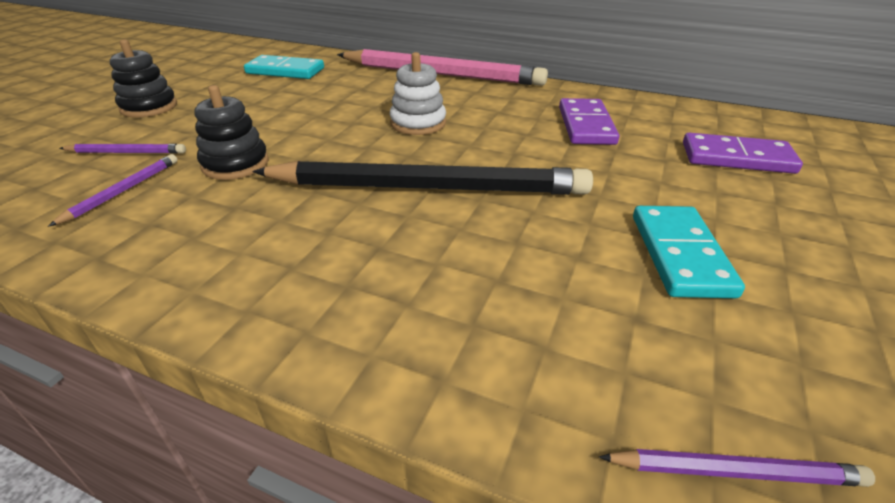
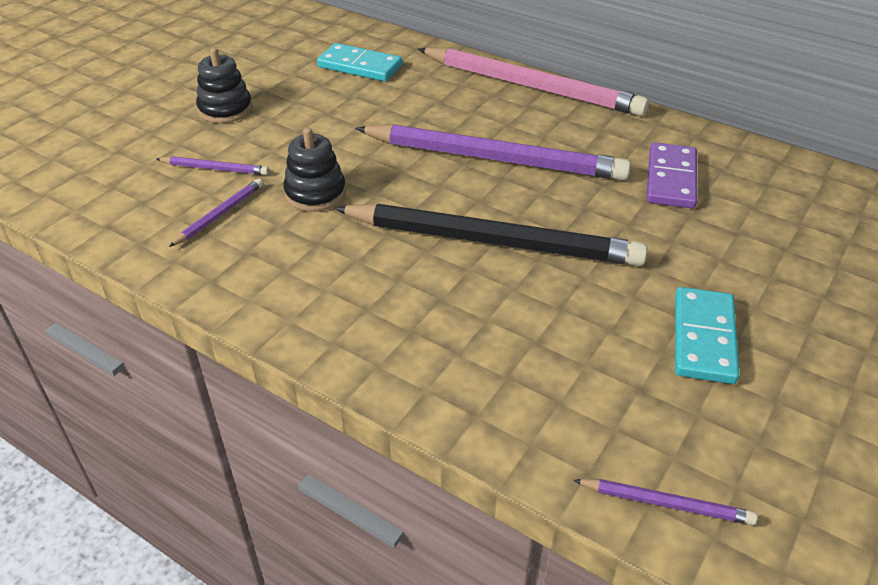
camera: 10 degrees right, 5 degrees up
(418, 123) = (494, 158): white stacking toy -> purple pencil
(737, 158) = (814, 239): purple domino -> none

